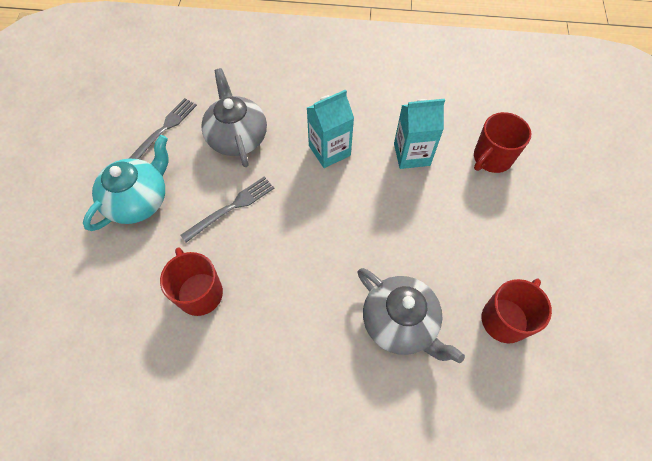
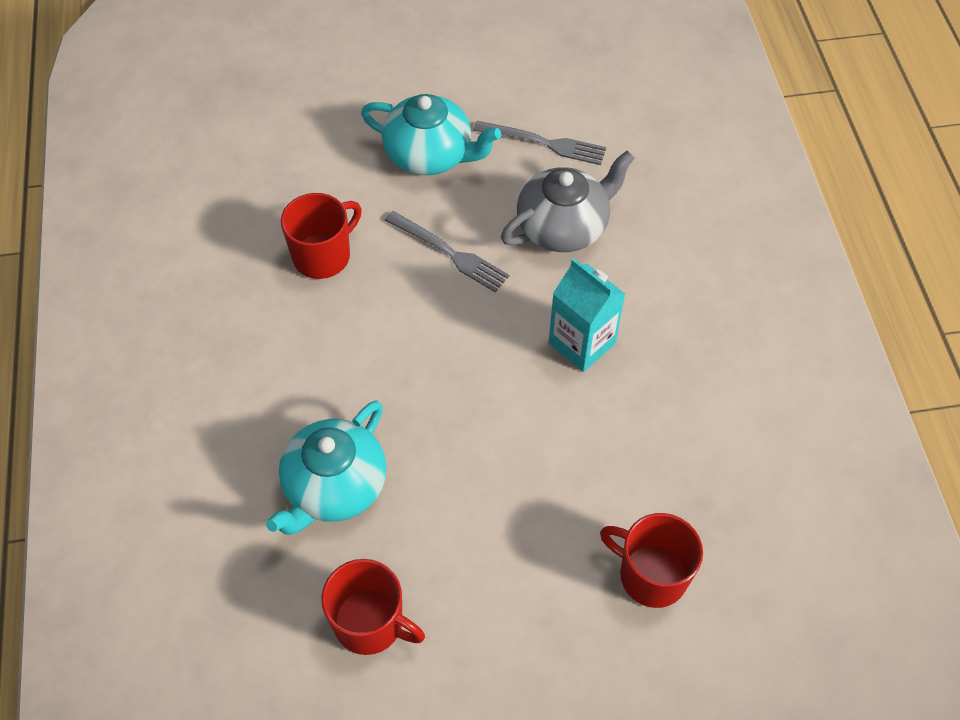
camera: 75 degrees right, 5 degrees down
(400, 323) = (334, 487): grey teapot -> turquoise teapot
(411, 154) = (615, 454): turquoise carton -> none

